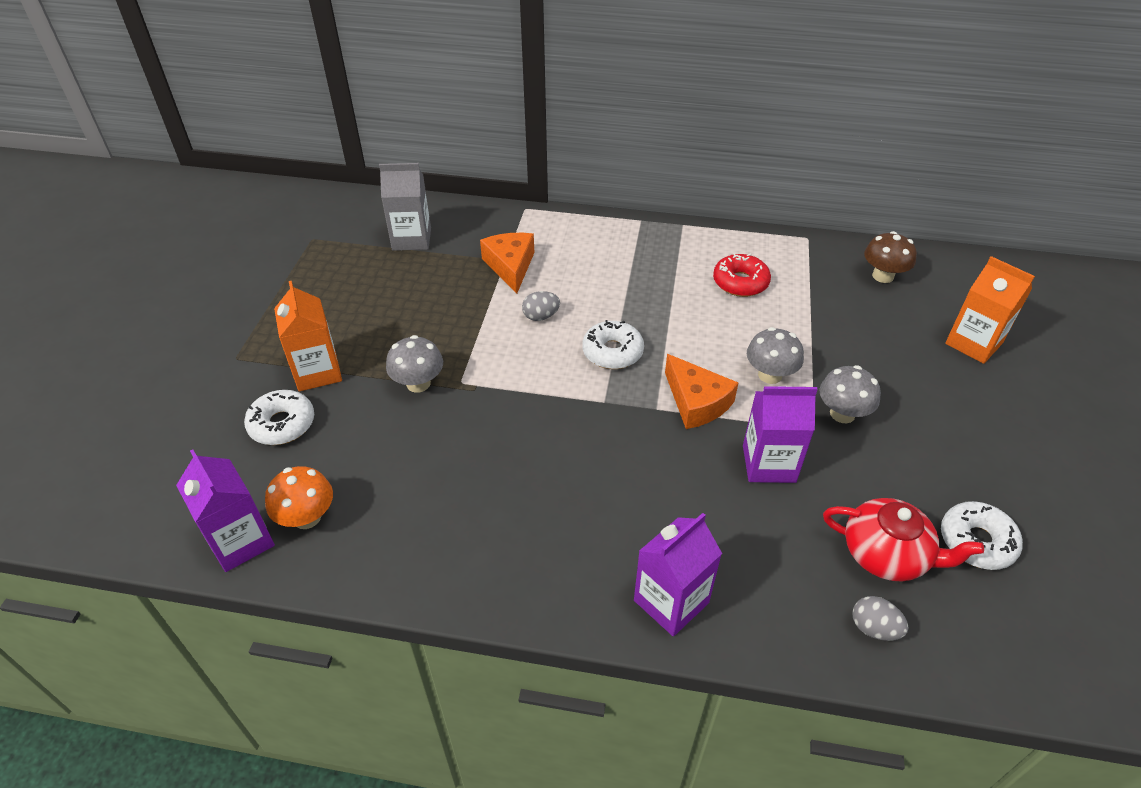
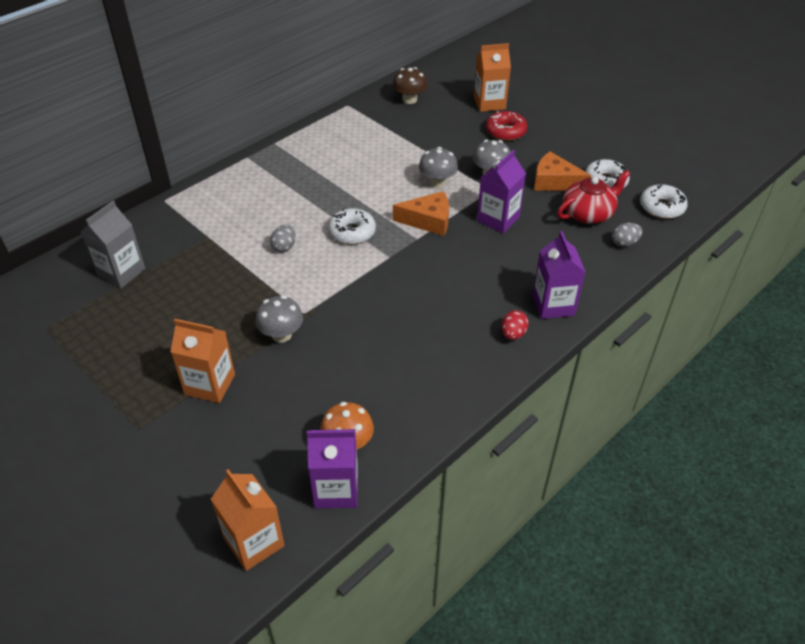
camera: 55 degrees left, 0 degrees up
(144, 513) = (254, 542): none -> orange carton
(282, 424) = (244, 425): white donut -> white donut (661, 207)
(510, 266) = (217, 237): orange cheese -> orange cheese (554, 182)
(582, 583) = (513, 334): none -> red egg
(740, 282) = (353, 150): red donut -> red donut (505, 131)

